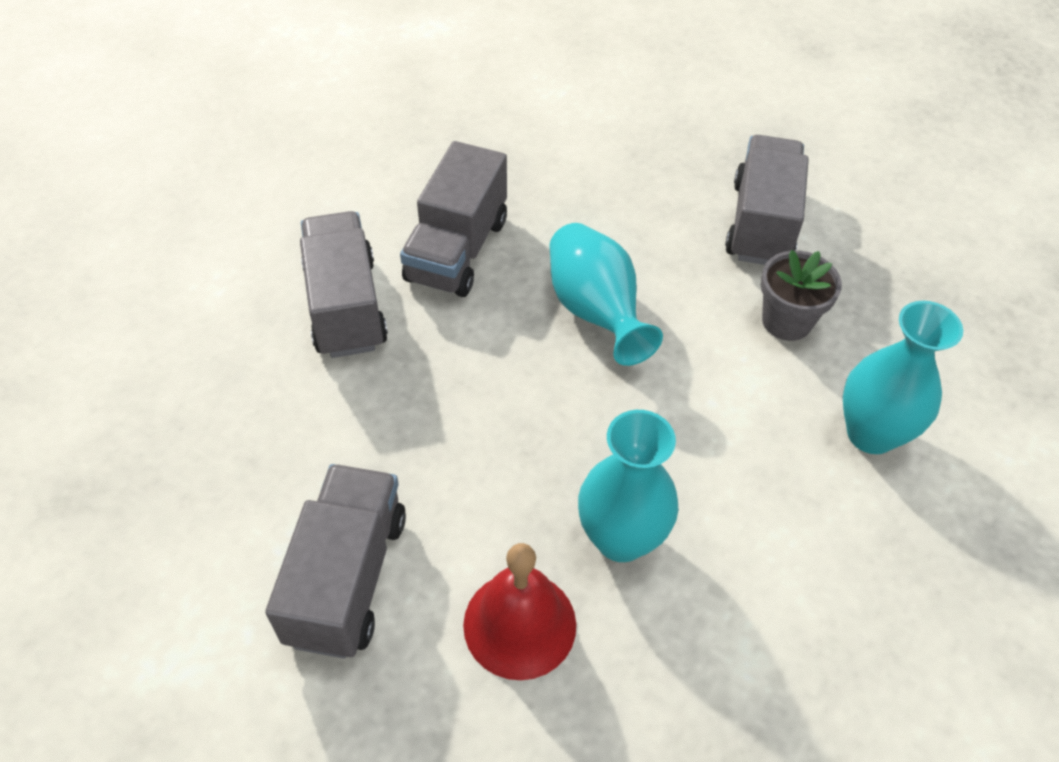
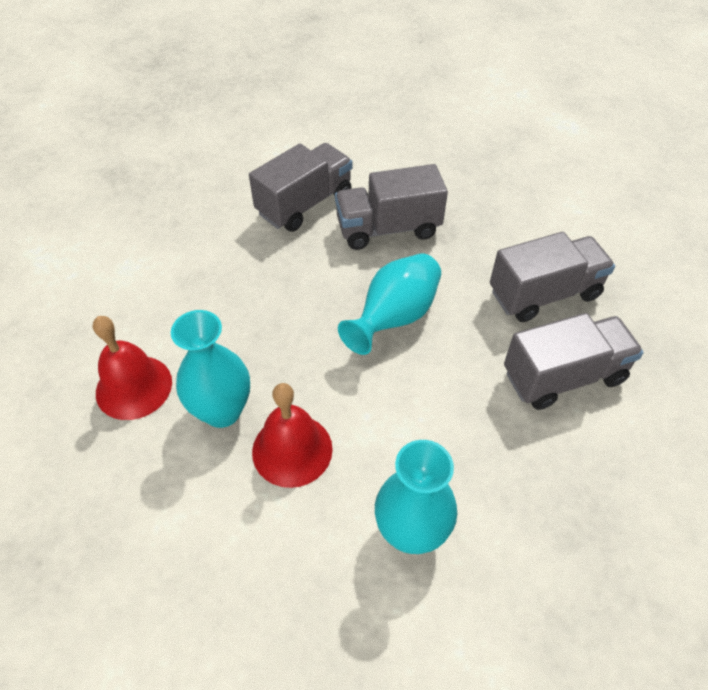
camera: 60 degrees right, 0 degrees up
(347, 577) = (124, 296): grey truck -> grey truck (544, 294)
(717, 491) = (292, 450): none -> red bell
(786, 321) = (478, 432): grey flower pot -> none

